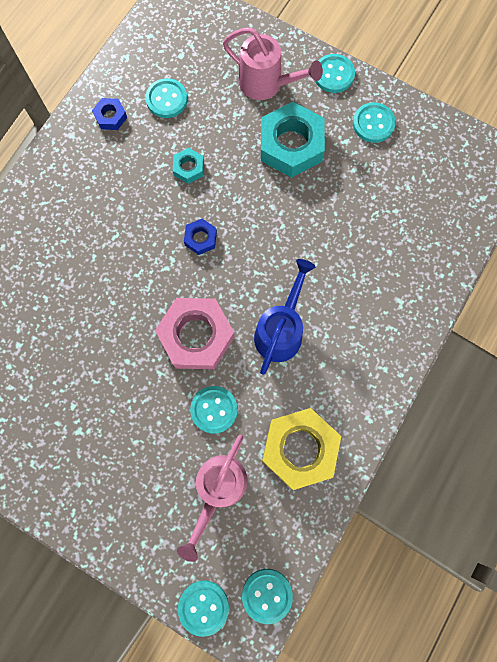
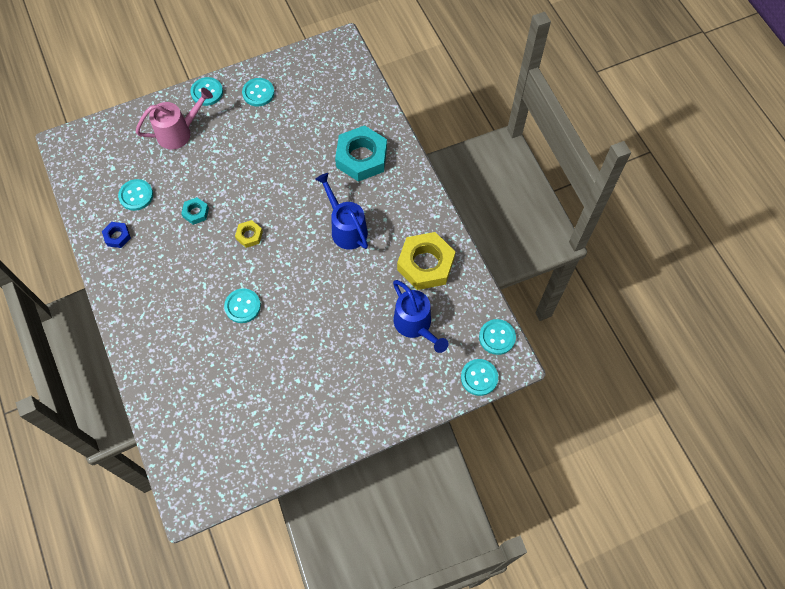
camera: 55 degrees left, 10 degrees down
(196, 336) = (311, 278): pink nut -> none
(200, 238) = (249, 235): blue nut -> yellow nut
(214, 409) = (365, 297): turquoise button -> turquoise button (242, 306)
(218, 489) = (415, 325): pink watering can -> blue watering can
(291, 145) = (232, 145): turquoise nut -> turquoise nut (361, 157)

